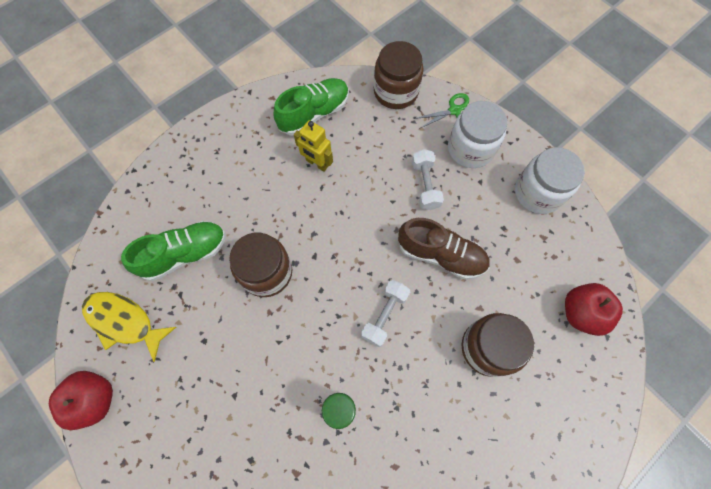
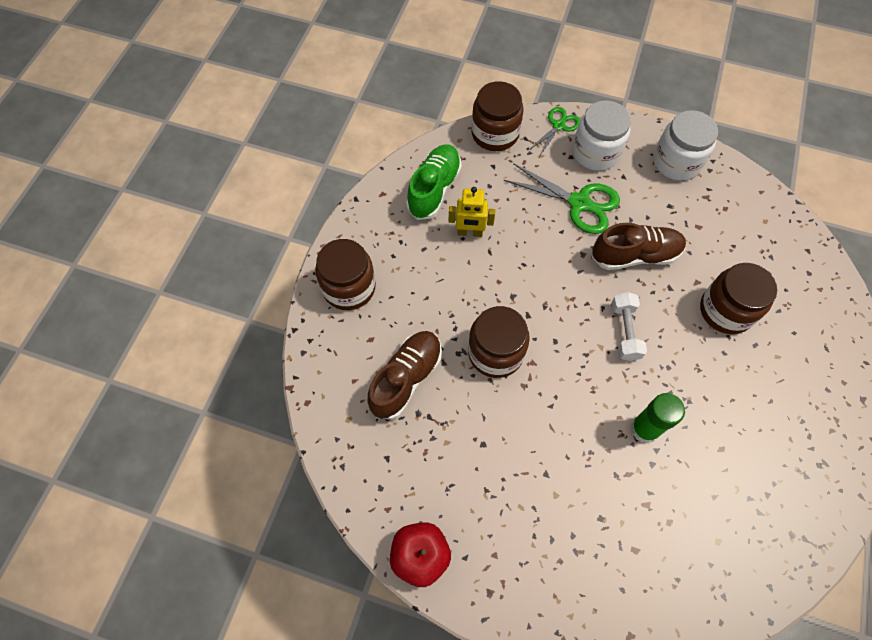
camera: 30 degrees left, 5 degrees down
(124, 322) = (394, 471): yellow fish -> none
(185, 254) = (406, 379): green shoe -> brown shoe
(194, 159) = (349, 287): none -> brown jar
(425, 185) = (579, 203): white dumbbell -> green scissors
(581, 313) = (776, 242): red apple -> none

